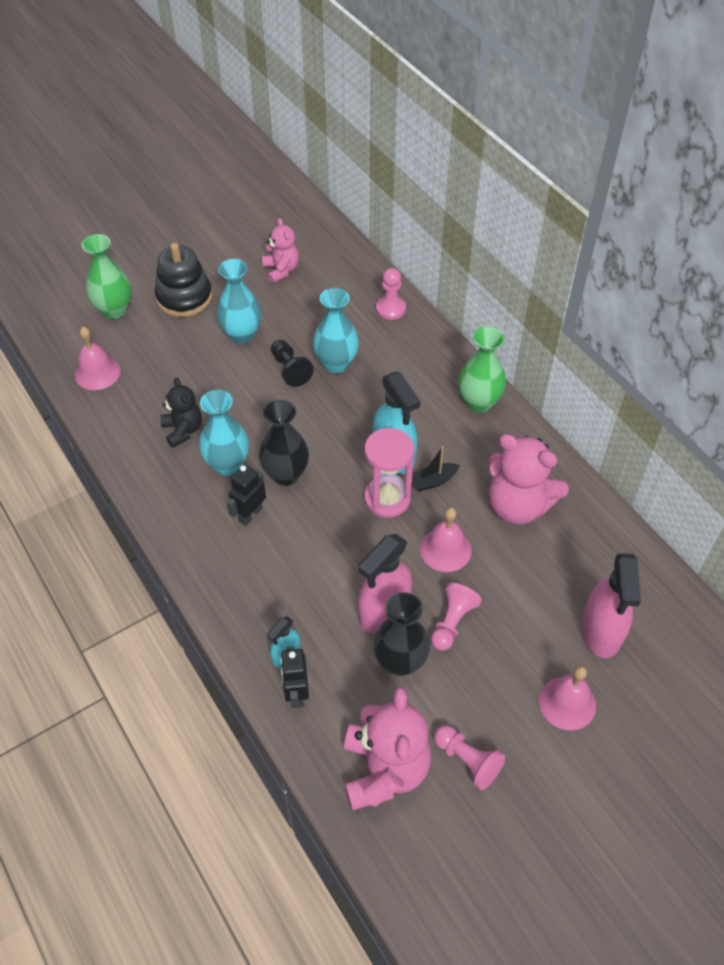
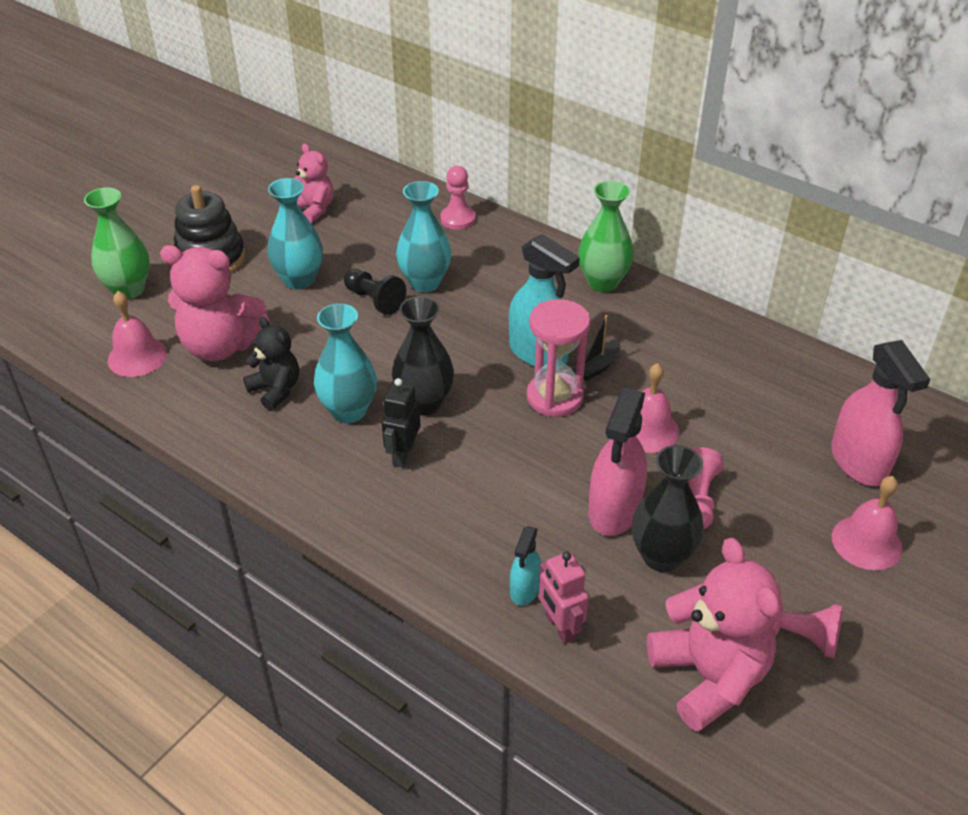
camera: 20 degrees left, 10 degrees down
(296, 693) = (560, 627): black robot -> pink robot
(518, 505) = (700, 367): pink teddy bear -> pink teddy bear (221, 346)

